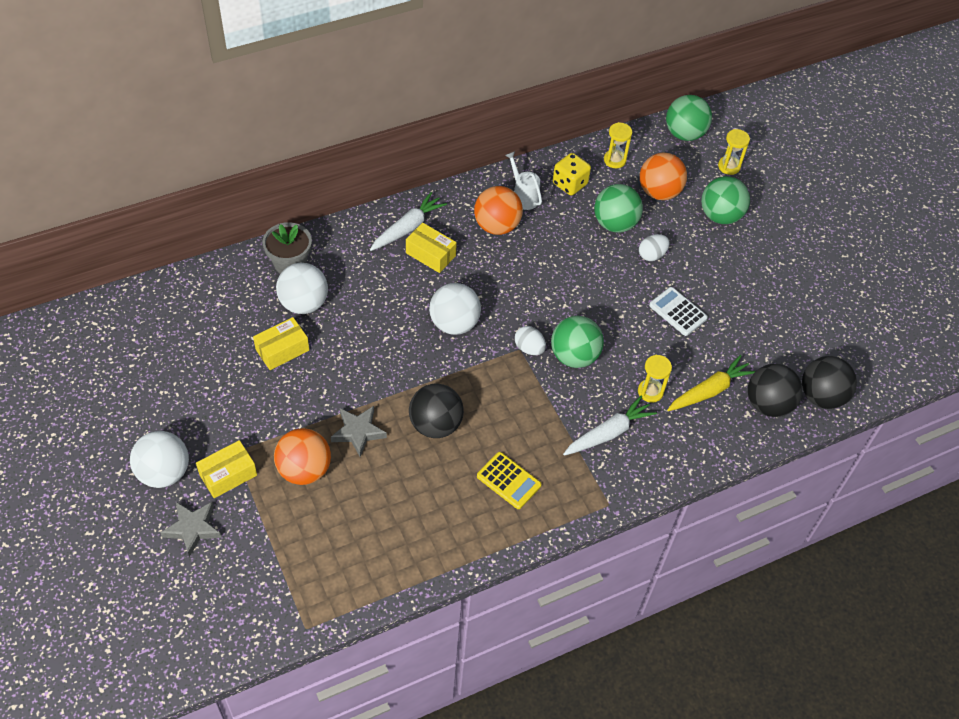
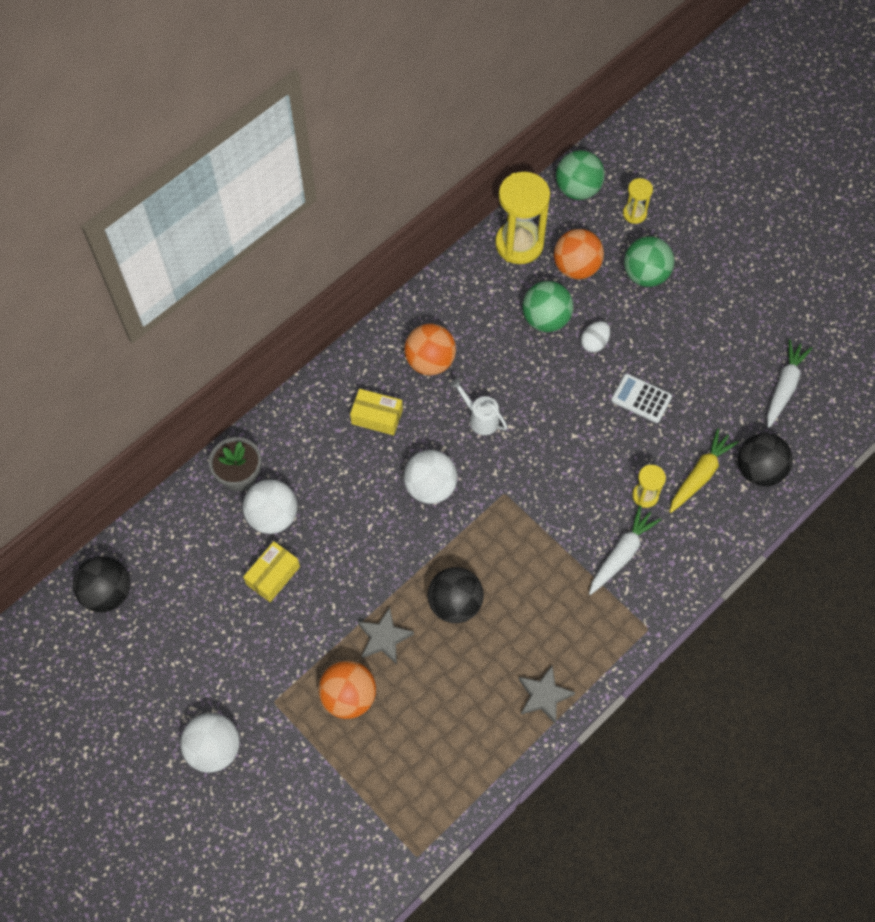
camera: 15 degrees left, 10 degrees up
(193, 528) = (267, 796): grey star -> grey star (544, 696)
(228, 475) = (277, 728): yellow box -> none
(407, 228) = (342, 394): white carrot -> white carrot (784, 387)
(508, 481) = (546, 638): yellow calculator -> none
(523, 196) = (443, 317): white watering can -> white watering can (480, 418)
(529, 348) = (513, 489): white egg -> none
(569, 184) = (484, 287): yellow dice -> none
(574, 356) = (559, 482): green ball -> none
(614, 160) = (519, 244): yellow hourglass -> yellow hourglass, size x2.00
(821, 396) = (805, 444): black ball -> black ball (107, 593)

